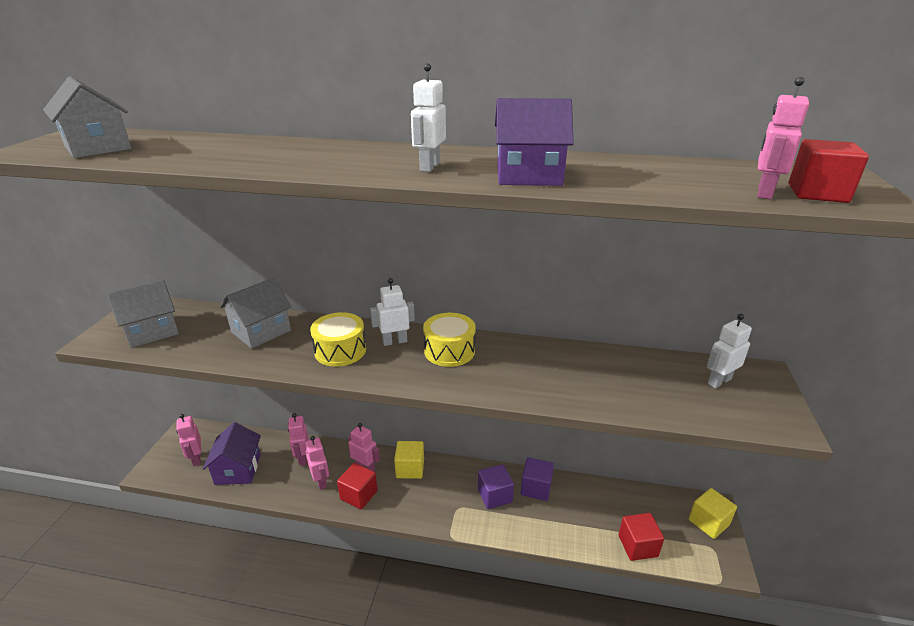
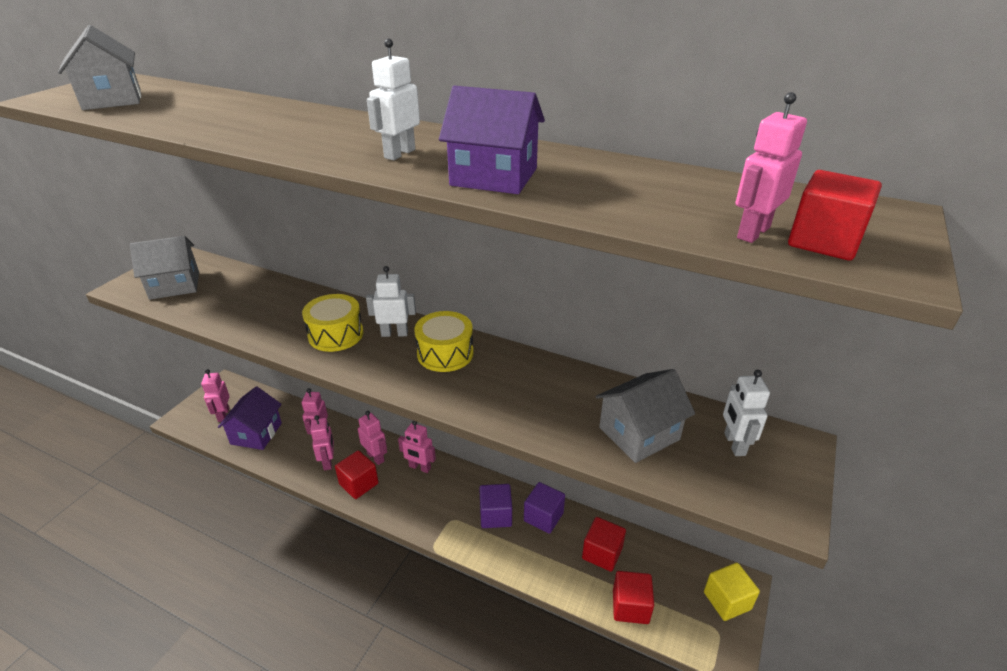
camera: 15 degrees right, 5 degrees up
(261, 331) = (271, 301): grey house -> grey house (639, 433)
(410, 468) = (419, 467): yellow cube -> pink robot
(596, 507) = (602, 553): none -> red cube
(719, 381) = (734, 444): white robot -> white robot turned 75 degrees counterclockwise

